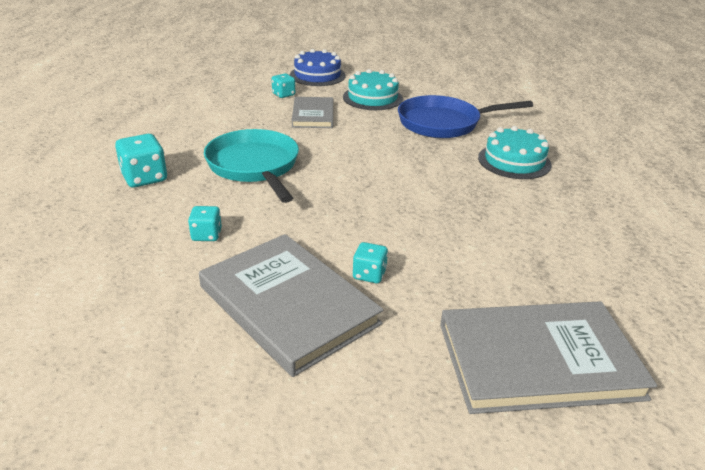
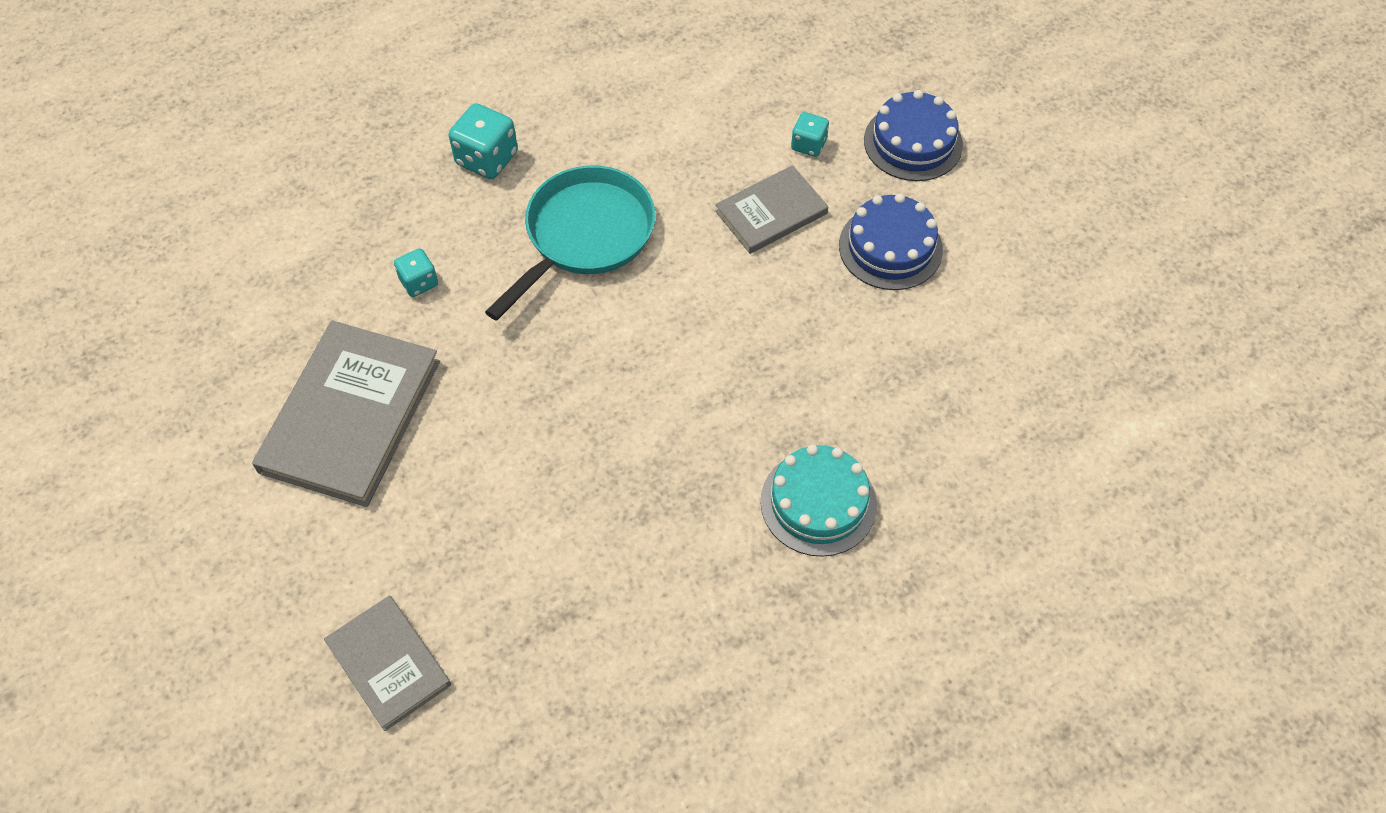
camera: 60 degrees right, 25 degrees up
(369, 274) = (440, 458): turquoise dice -> none
(372, 98) = (890, 247): turquoise cake -> blue cake
(443, 123) = (875, 371): blue pan -> none
(538, 361) = (388, 664): grey book -> grey book, size x0.59

